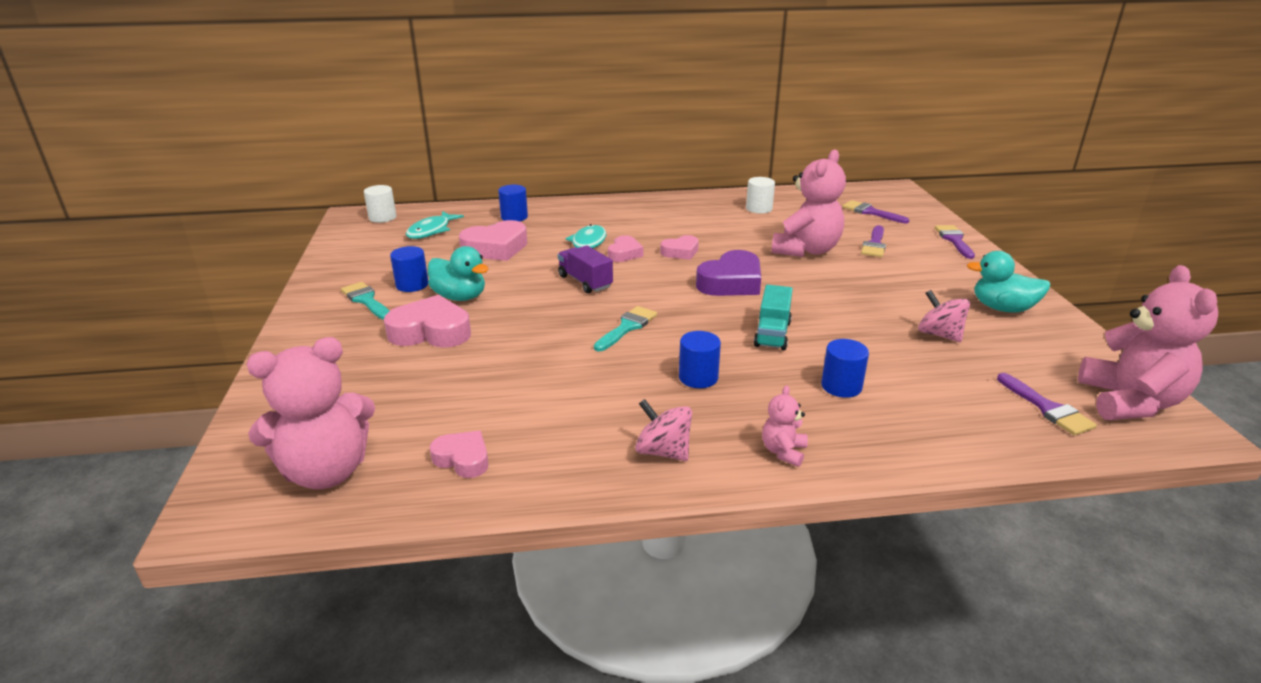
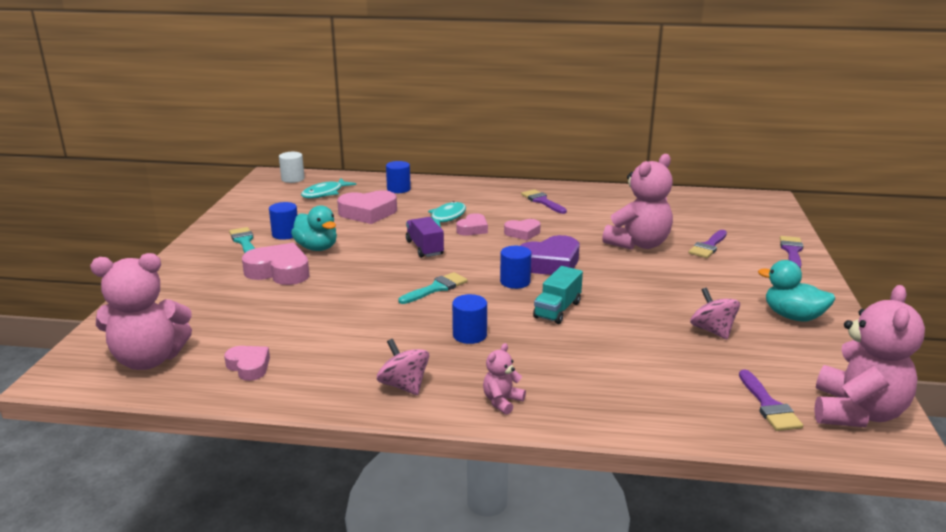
camera: 15 degrees right, 5 degrees down
(759, 209) = (620, 203): white cylinder -> none
(841, 386) = (589, 359): blue cylinder -> blue cylinder (515, 282)
(871, 212) = (726, 217): purple brush -> purple brush (542, 201)

